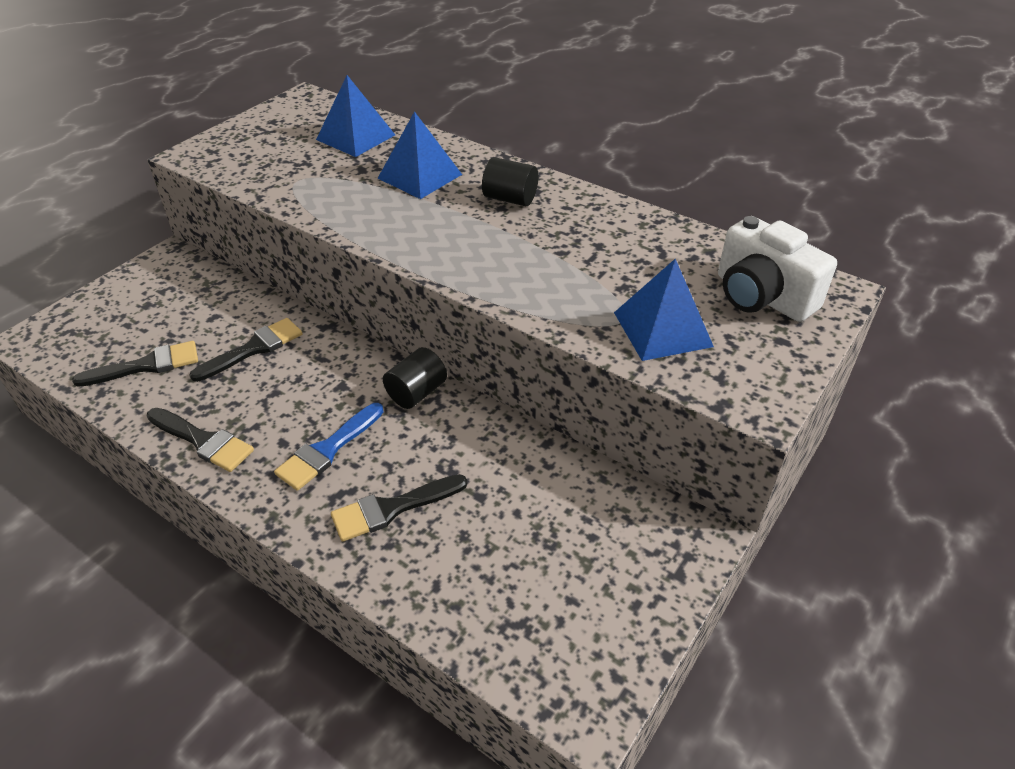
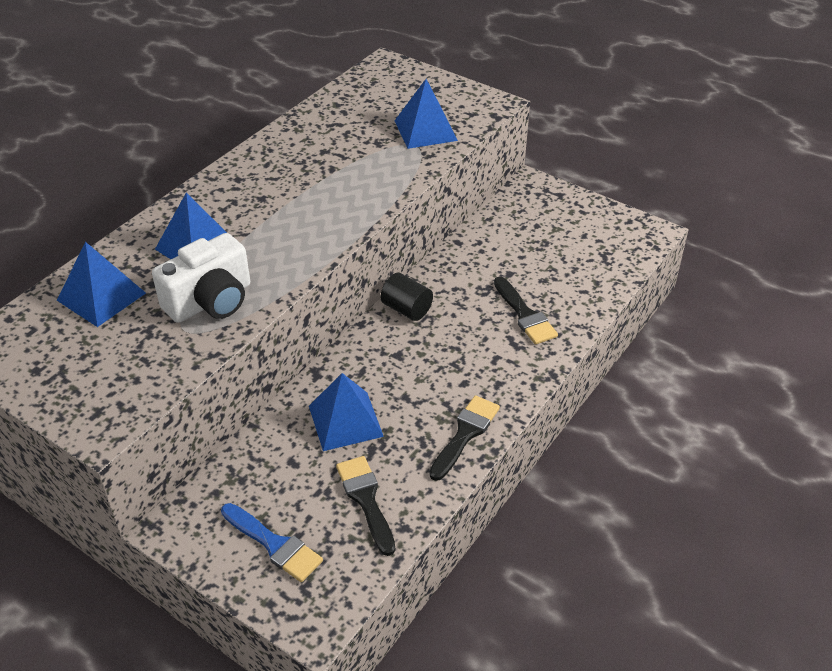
camera: 90 degrees left, 0 degrees up
(254, 349) = (345, 421): black brush -> blue pyramid
(327, 450) = (471, 354): blue brush -> blue brush (274, 545)
(510, 199) = (248, 193): black cylinder -> none
(761, 296) = (391, 90): white camera -> white camera (210, 301)

